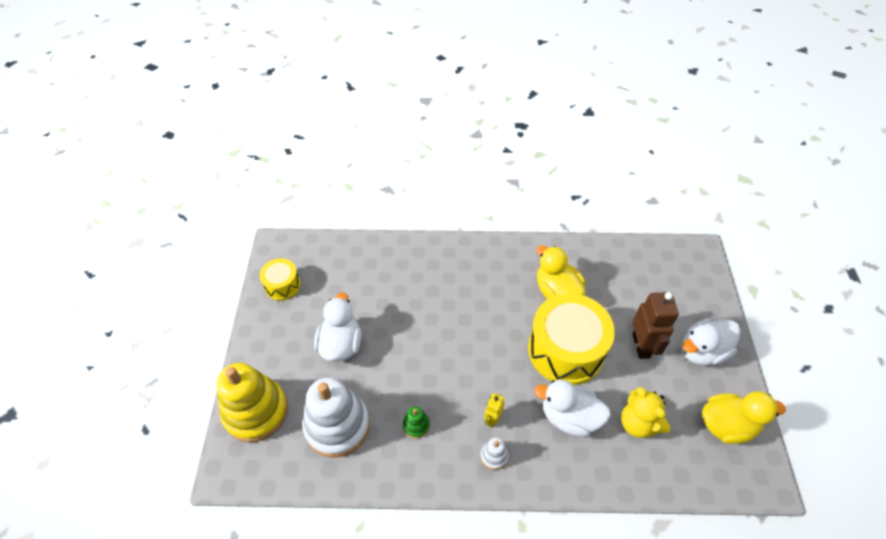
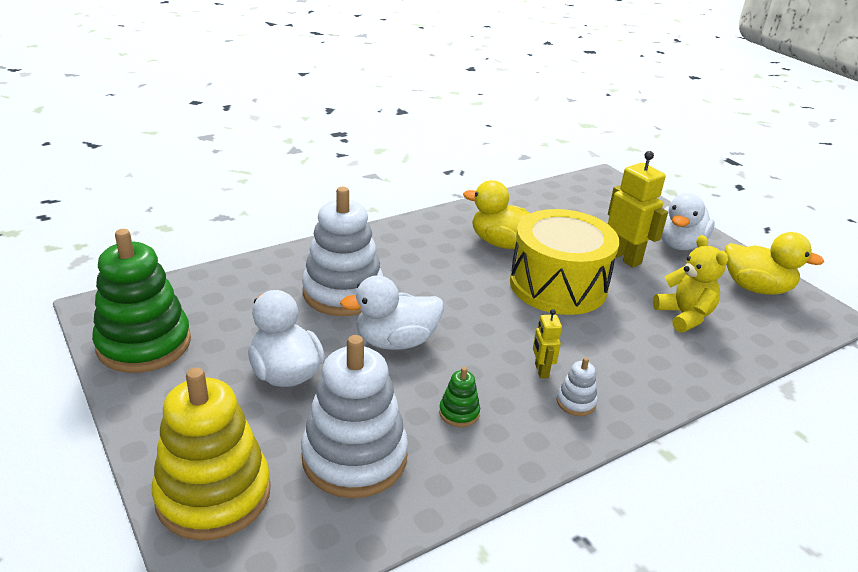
camera: 35 degrees left, 20 degrees down
(282, 285) = (144, 344): yellow drum -> green stacking toy
(416, 292) = (343, 293): none -> white stacking toy
(569, 417) = (617, 337): white duck -> white duck (395, 341)
(638, 423) = (684, 316): yellow teddy bear -> yellow teddy bear turned 135 degrees counterclockwise
(641, 346) = (624, 257): brown robot -> yellow robot
(726, 425) = (756, 288): yellow duck -> yellow duck turned 60 degrees clockwise

